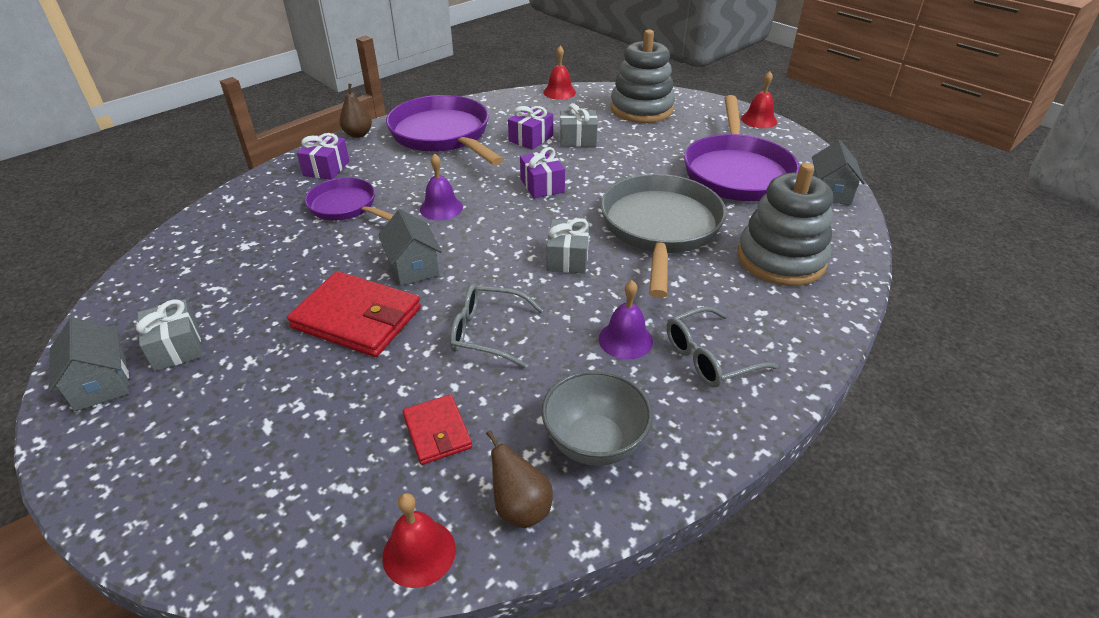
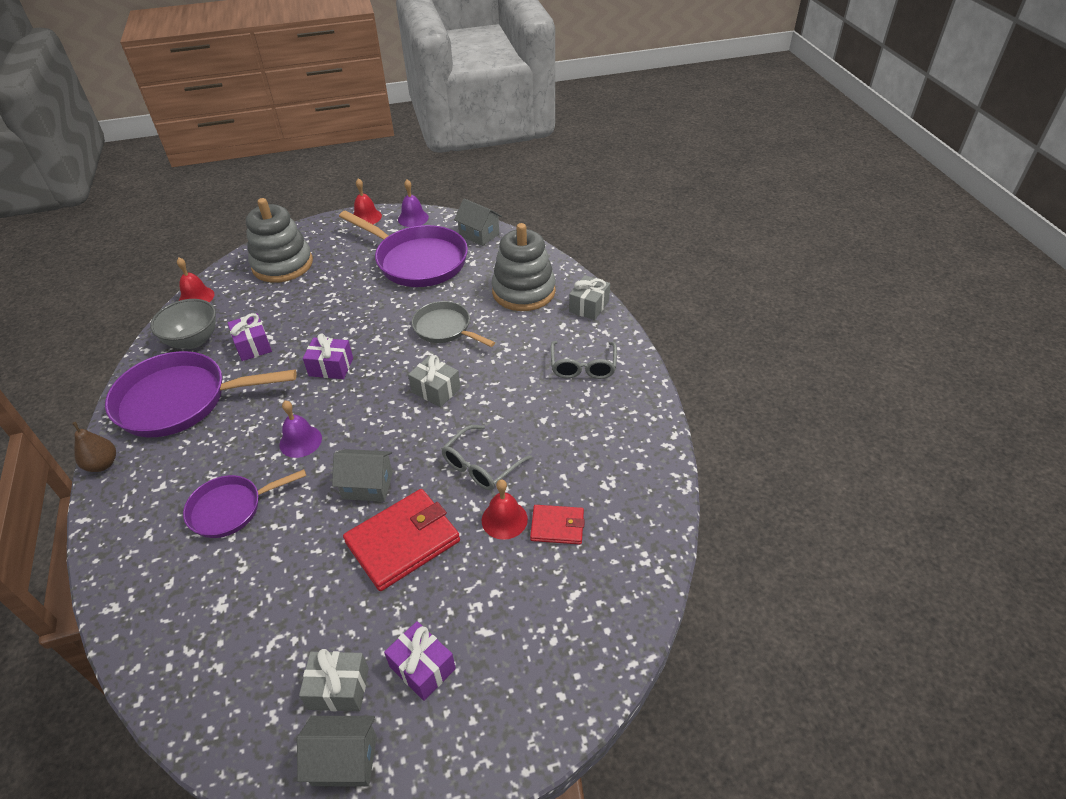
camera: 60 degrees left, 5 degrees up
(326, 168) = (143, 507): purple gift -> purple gift (422, 667)
(419, 552) = (648, 566): red bell -> red bell (504, 519)
(520, 508) = (642, 504): brown pear -> none
(577, 139) = (286, 319): grey gift -> grey gift (589, 306)
(594, 442) = (615, 449): grey bowl -> grey bowl (193, 340)
(625, 340) = (541, 397): purple bell -> purple bell (413, 218)
(660, 228) = (445, 328): grey pan -> grey pan, size x0.58

